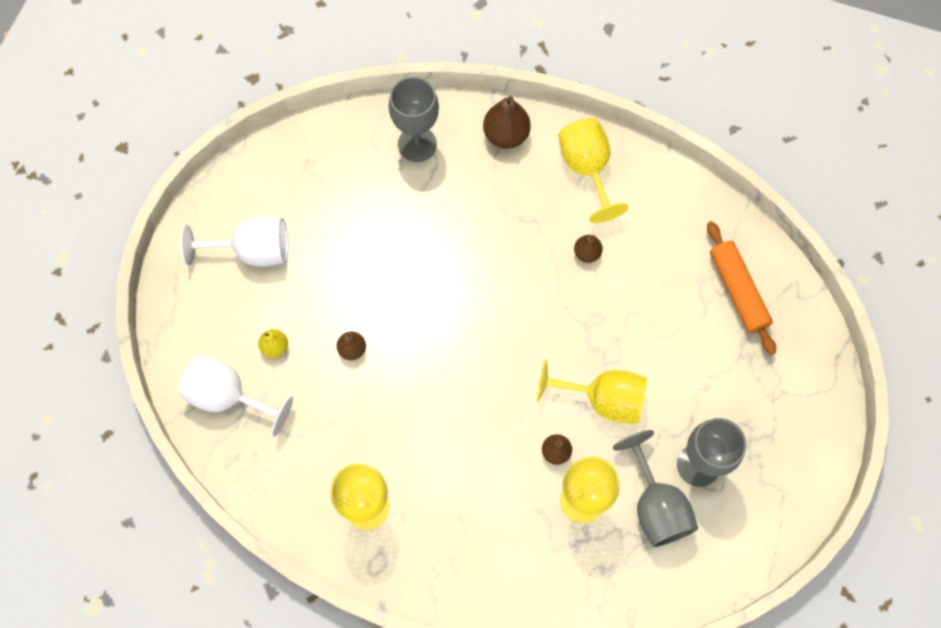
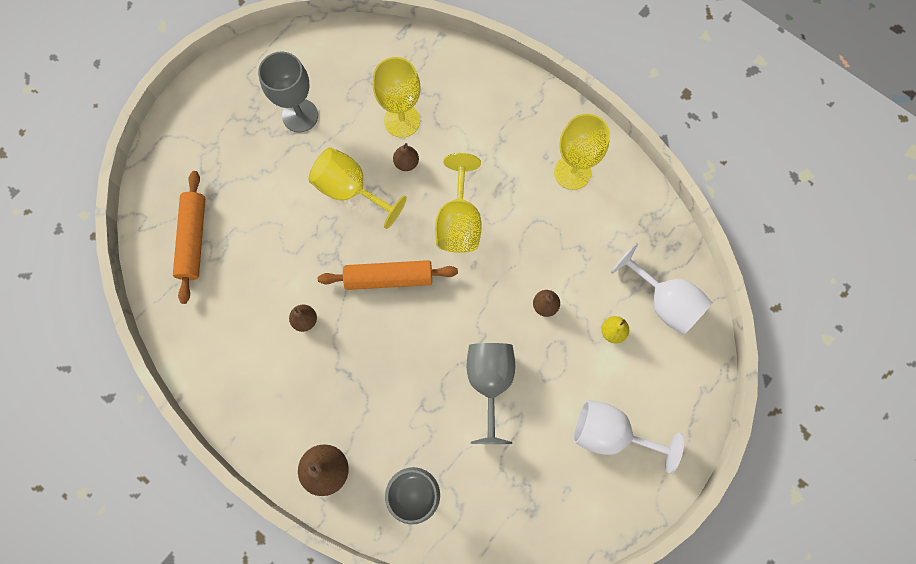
camera: 160 degrees left, 5 degrees up
(522, 322) = (389, 278): none -> orange rolling pin
(587, 169) = (266, 403): yellow goblet -> yellow goblet (459, 222)
(655, 506) = (347, 98): grey goblet -> grey goblet (490, 382)

